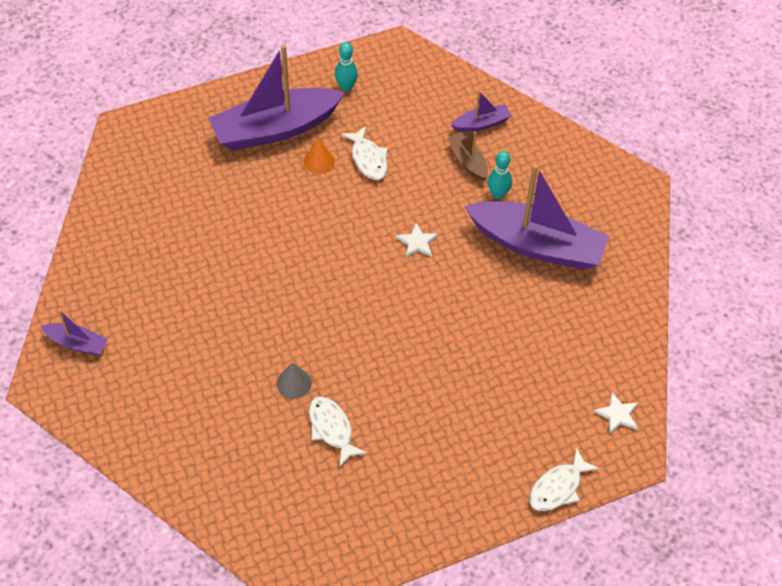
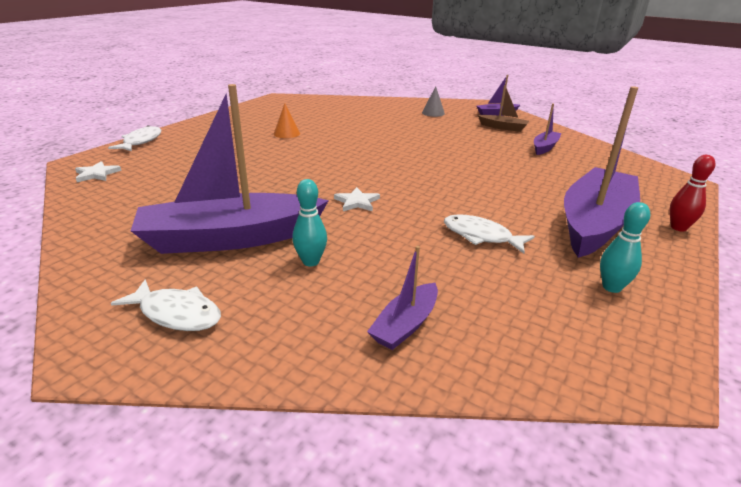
camera: 145 degrees right, 25 degrees down
(148, 237) = (544, 147): none -> purple boat
(226, 96) = (678, 228): none -> red bowling pin
(294, 383) = (361, 131): grey cone -> grey cone (433, 113)
(319, 161) = (519, 218): orange cone -> orange cone (286, 133)
(332, 429) = (317, 125): white fish -> white fish (176, 313)
(468, 161) = (377, 276): brown boat -> brown boat (503, 127)

